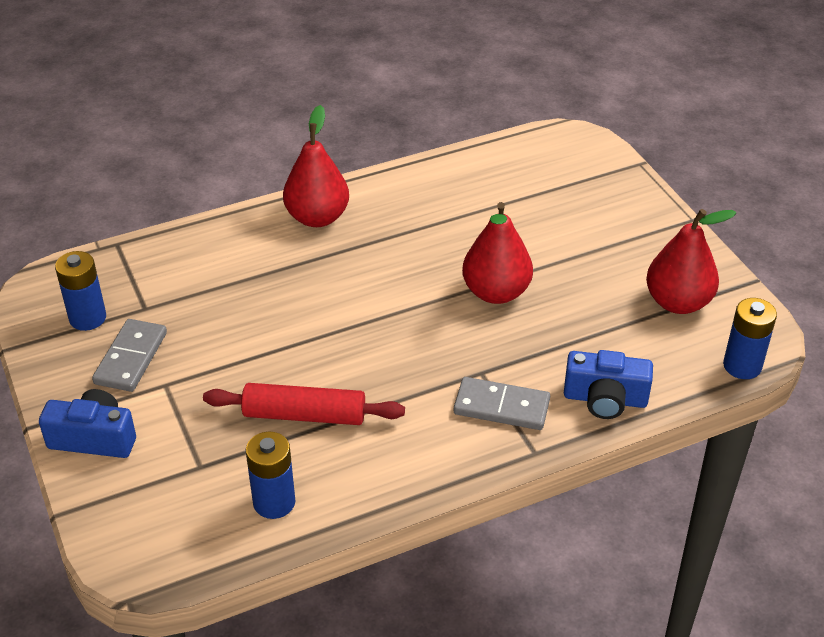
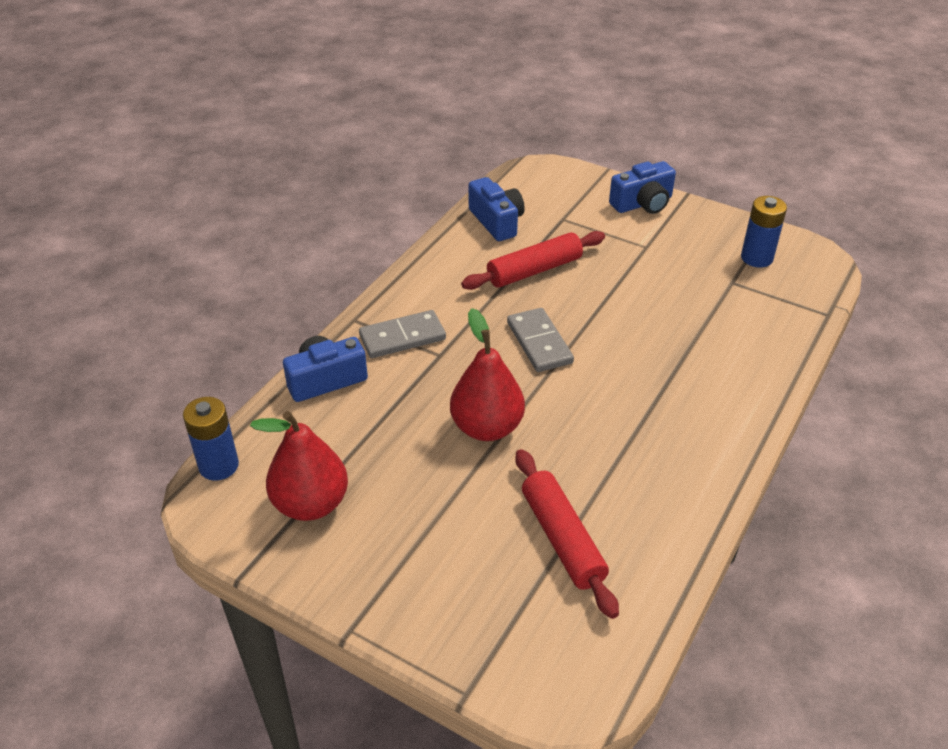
camera: 145 degrees right, 0 degrees up
(131, 358) = (690, 249): grey domino -> grey domino (539, 342)
(274, 502) = (497, 221): blue battery -> blue camera
(317, 217) = (716, 419): red pear -> none
(510, 202) = (562, 539): none -> red rolling pin

